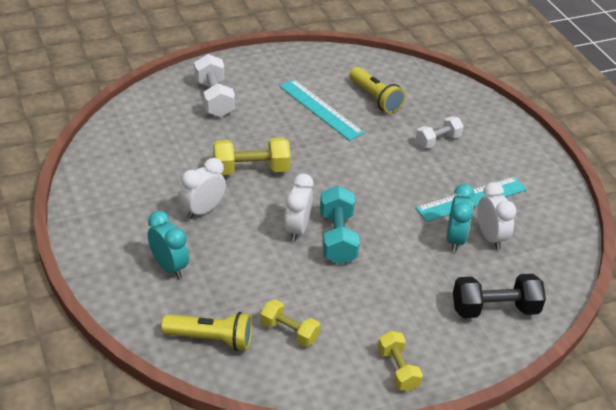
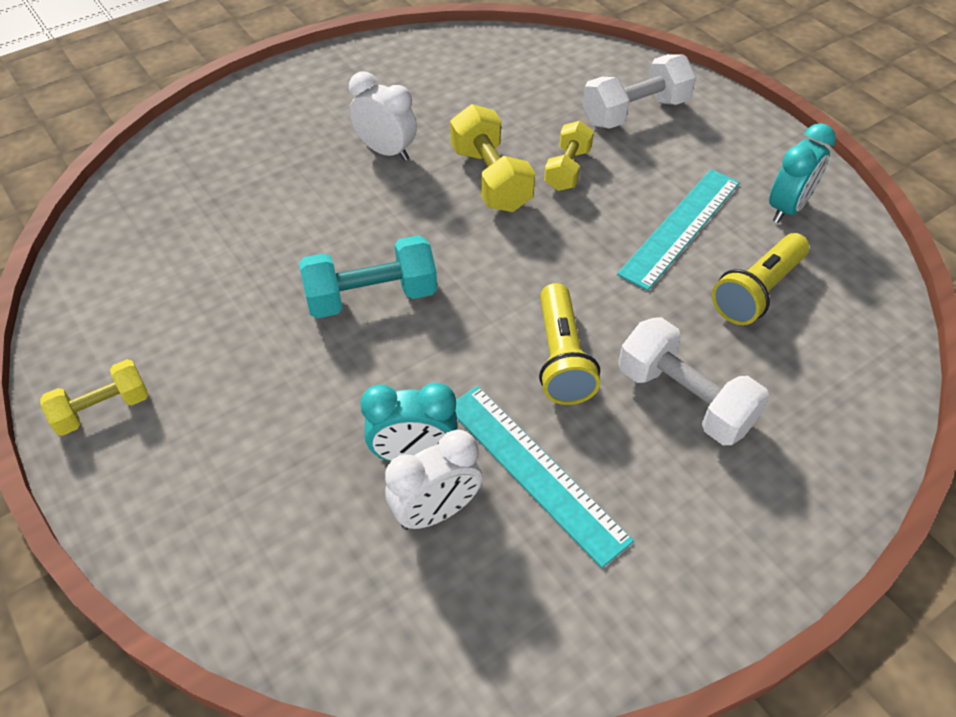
camera: 80 degrees right, 10 degrees up
(169, 267) = (271, 145): turquoise clock -> turquoise clock (787, 208)
(211, 339) = (149, 206): yellow flashlight -> yellow flashlight (562, 358)
(289, 332) = (169, 276): yellow dumbbell -> yellow dumbbell (567, 169)
(297, 229) = (377, 249): white clock -> none
(438, 141) = (684, 399): white dumbbell -> white dumbbell, size x1.52
(494, 309) = (248, 534): black dumbbell -> none

